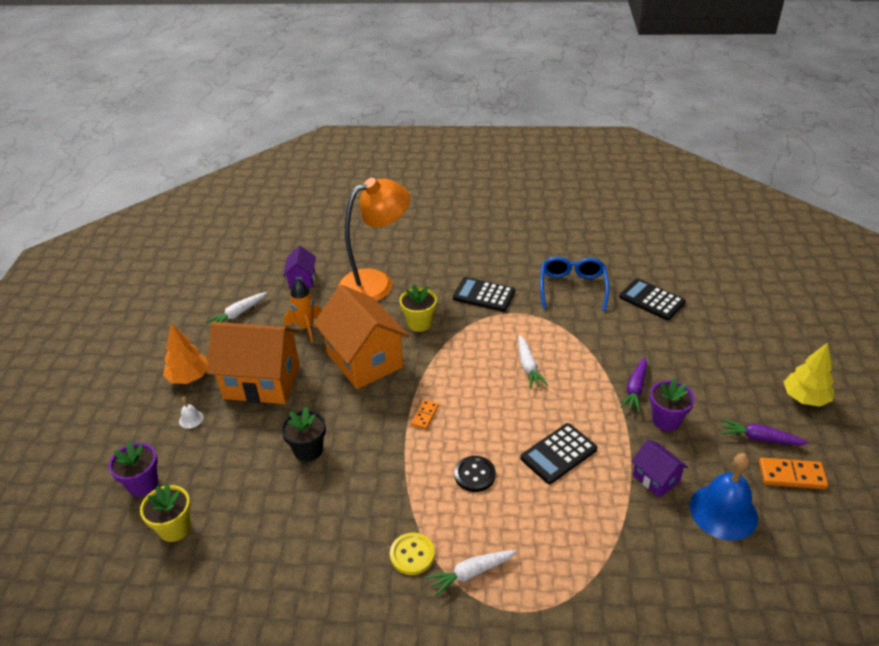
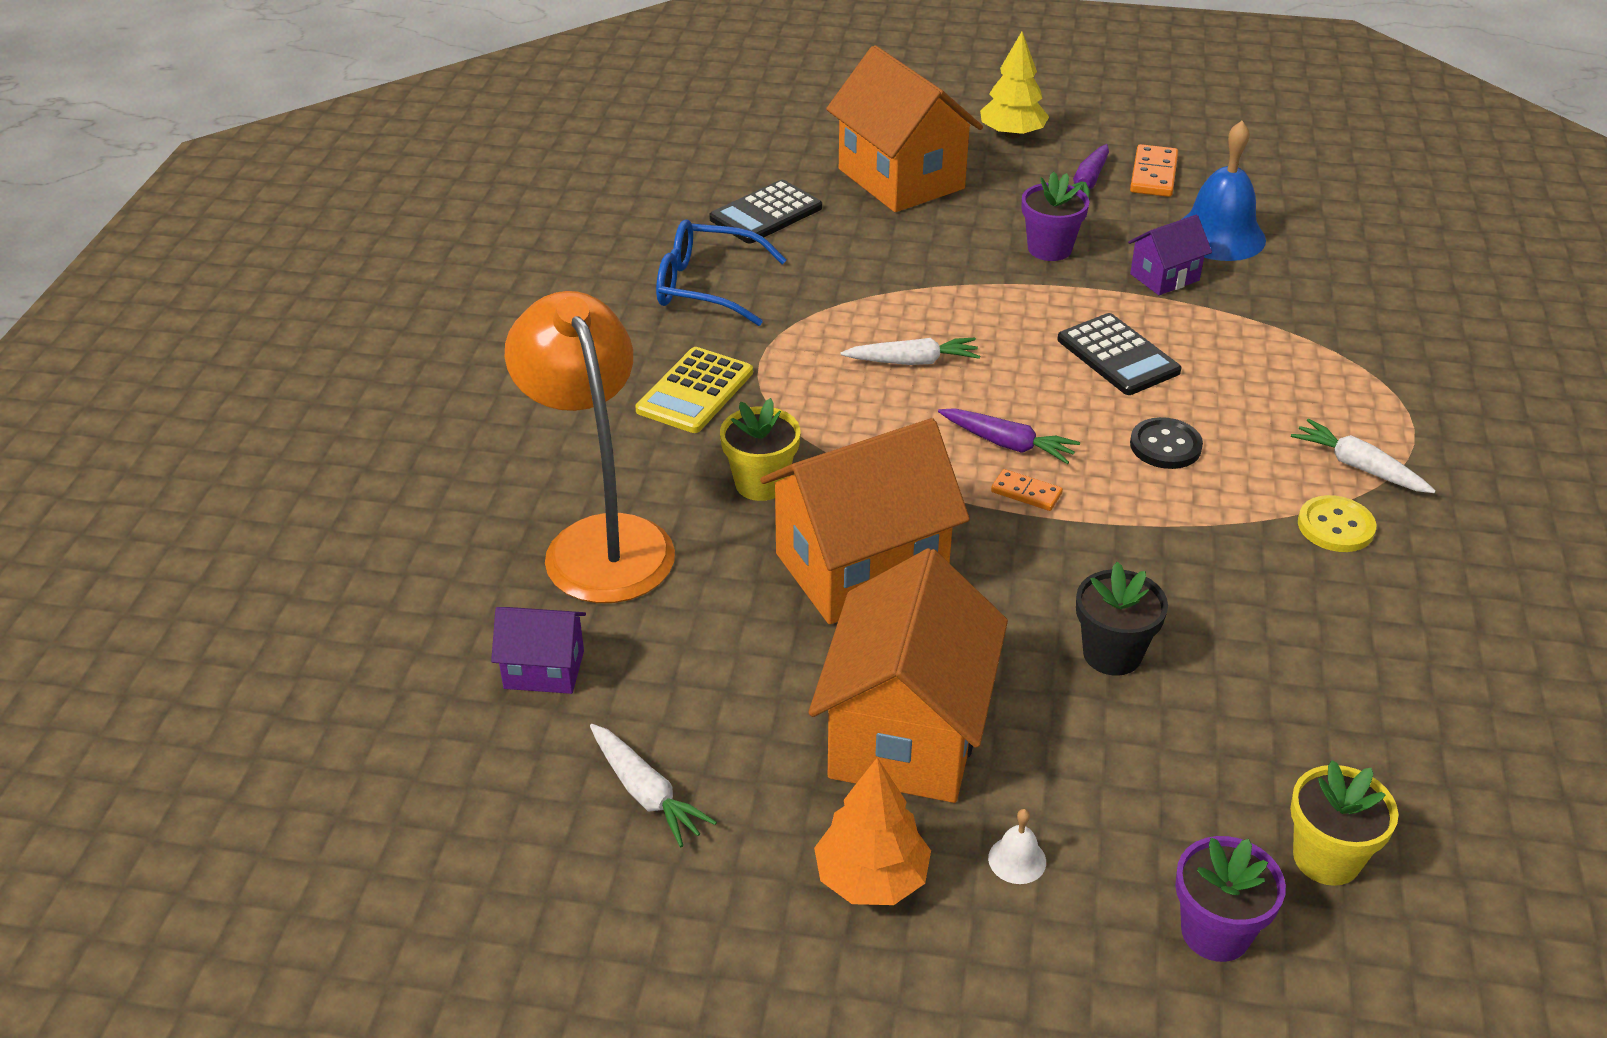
camera: 85 degrees left, 0 degrees up
(306, 327) = (732, 660): orange rocket -> none
(471, 573) = (1359, 467): white carrot -> white carrot turned 150 degrees clockwise
(484, 295) = (695, 391): black calculator -> yellow calculator
(635, 389) = (980, 264): purple carrot -> purple carrot (1007, 444)
(717, 349) = (901, 179): none -> orange house

